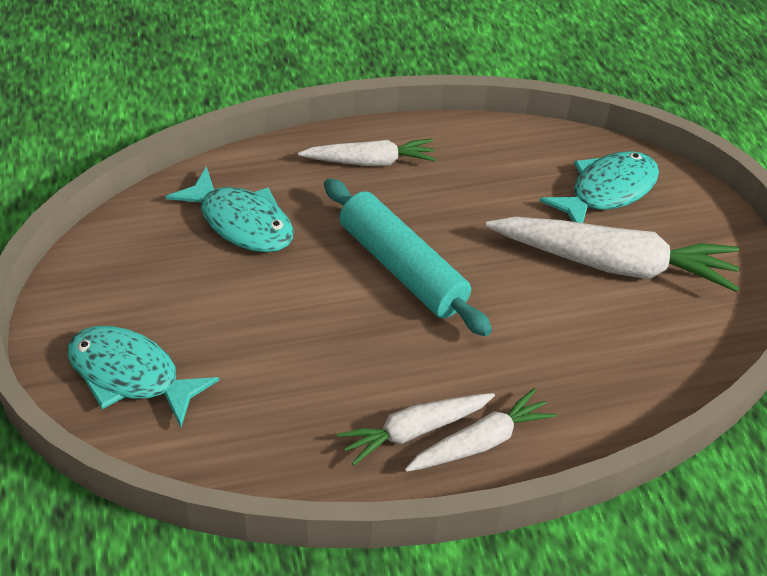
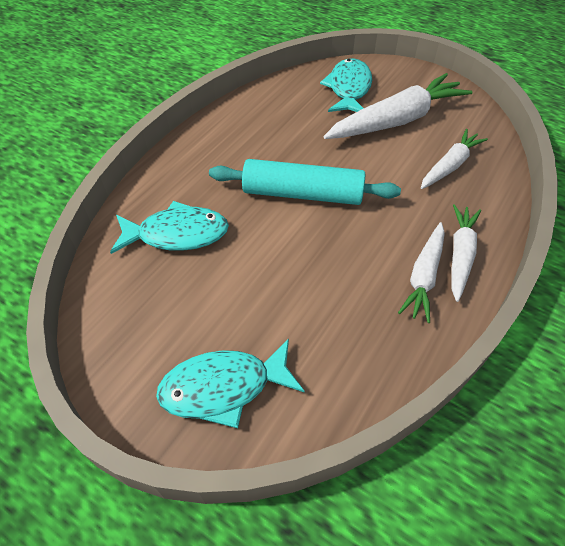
camera: 40 degrees left, 5 degrees up
(370, 161) = (211, 149): white carrot -> white carrot (450, 166)

